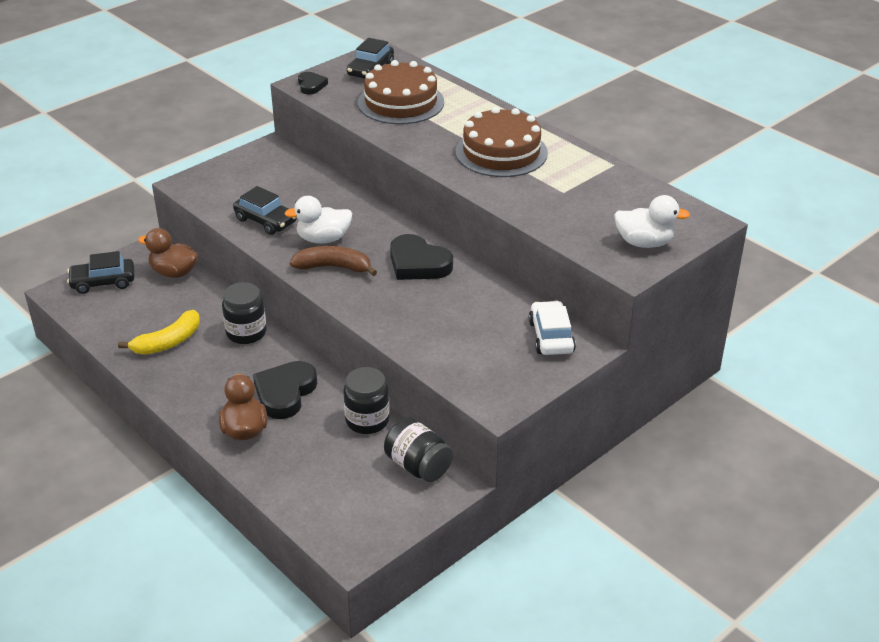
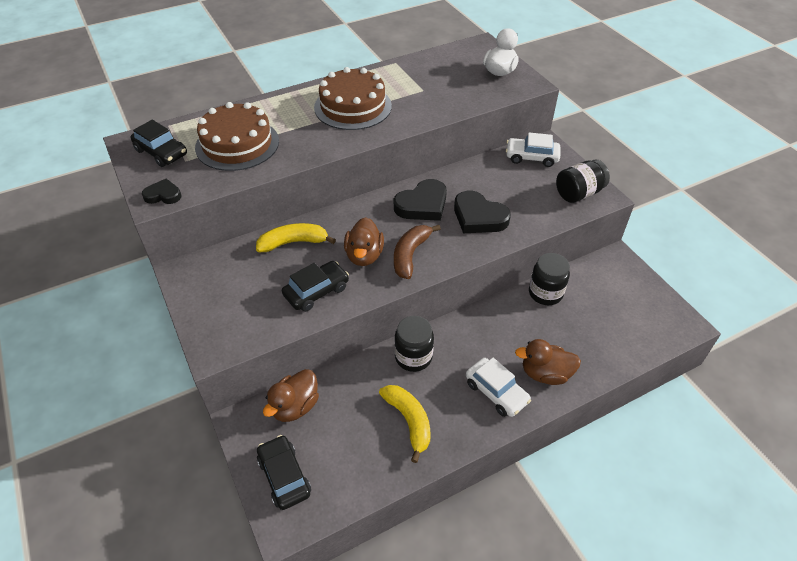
camera: 75 degrees left, 10 degrees up
(103, 282) = (284, 476): black car -> black car turned 150 degrees clockwise
(213, 395) = (496, 392): none -> white car
(285, 393) = (503, 340): black heart -> black heart (478, 217)
(323, 239) = (364, 255): white duck -> brown duck
(327, 195) = (293, 242): none -> yellow banana
(418, 466) = (598, 273): black jar -> black jar (578, 193)

